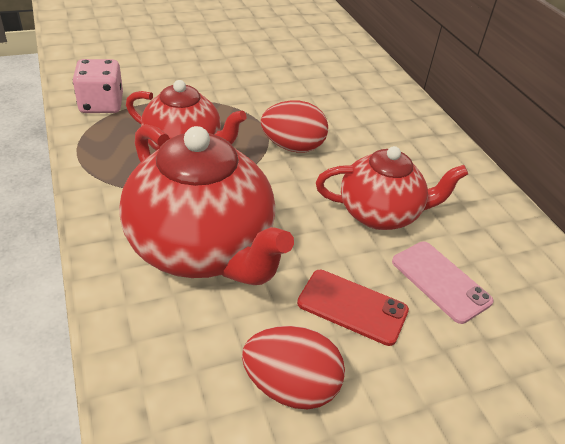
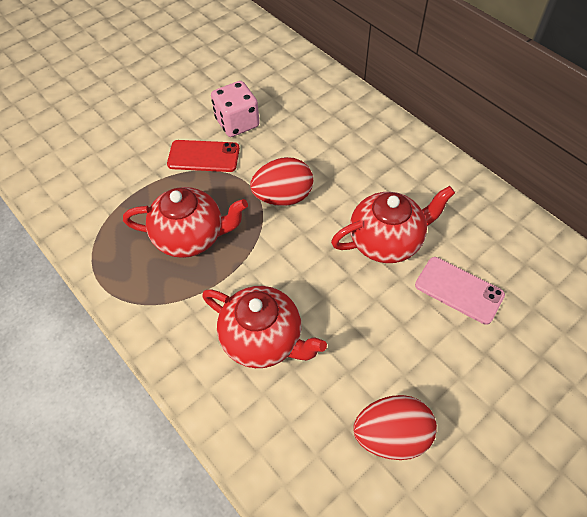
camera: 15 degrees left, 15 degrees up
(101, 104) = (87, 217): pink dice -> pink dice (237, 123)
(202, 249) = (263, 339): red teapot -> red teapot, size x0.64
(352, 307) = (404, 344): red phone -> red phone (203, 156)

